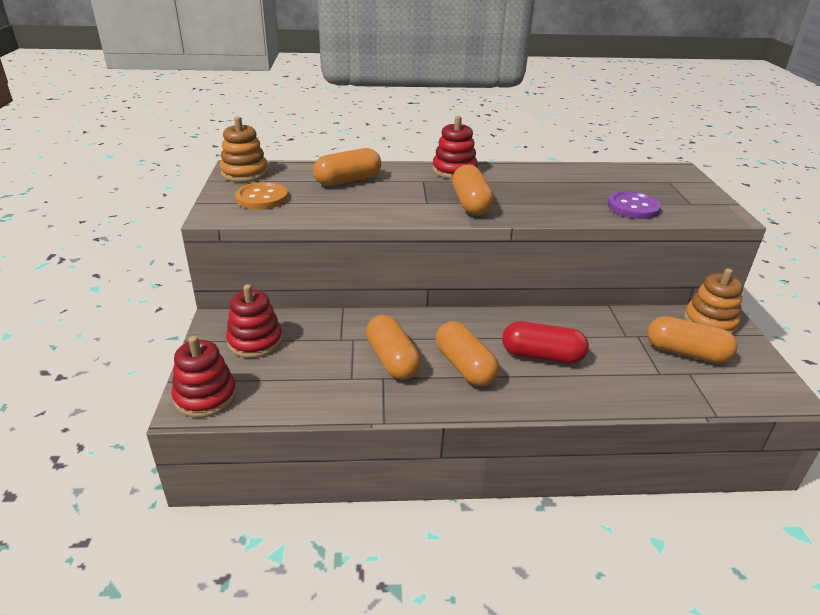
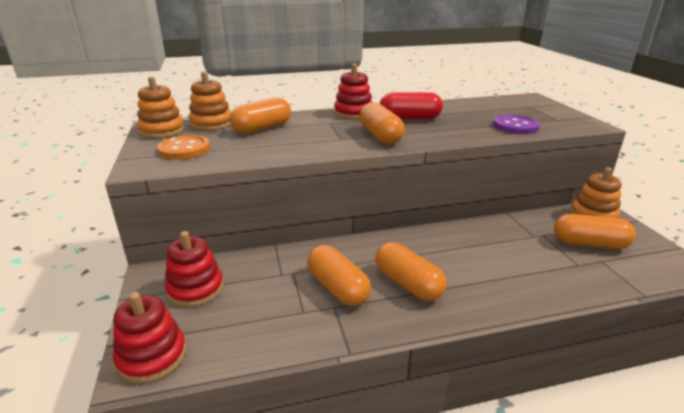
camera: 10 degrees left, 5 degrees down
(296, 169) = (211, 124): none -> orange stacking toy
(542, 356) = (472, 264): red capsule -> red capsule (409, 118)

